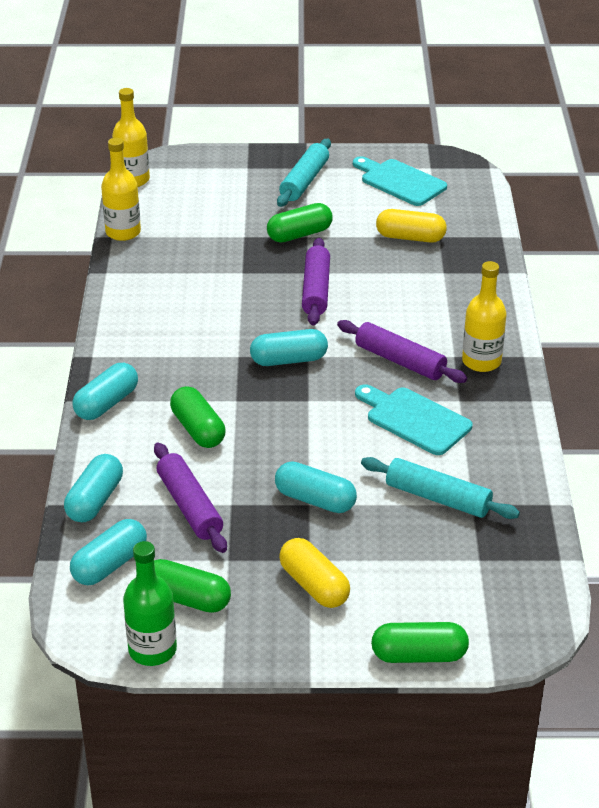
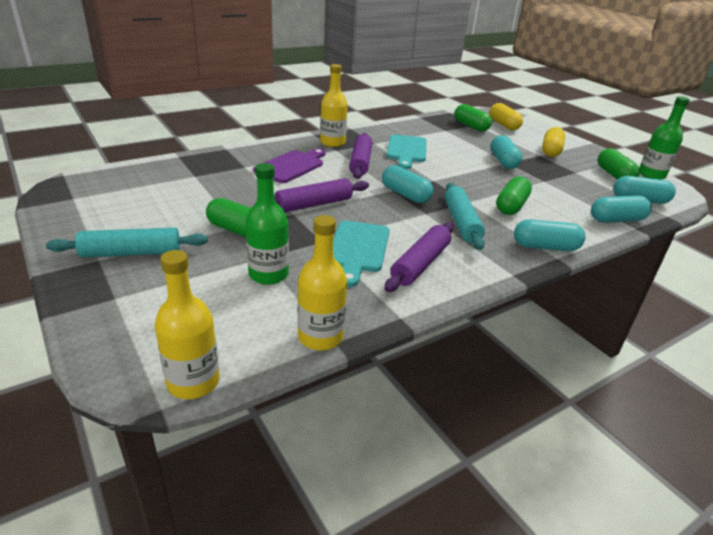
camera: 125 degrees left, 5 degrees down
(190, 506) = (566, 191): purple rolling pin -> purple rolling pin (420, 264)
(217, 232) = (268, 274): none -> green bottle
(400, 181) = (108, 206): turquoise cutting board -> turquoise cutting board (358, 249)
(410, 237) = (205, 185): yellow capsule -> yellow capsule (503, 125)
(419, 655) = (543, 127): green capsule -> green capsule (471, 126)
(424, 305) = (291, 166): none -> purple cutting board
(437, 498) = (454, 137): turquoise rolling pin -> turquoise rolling pin (461, 222)

